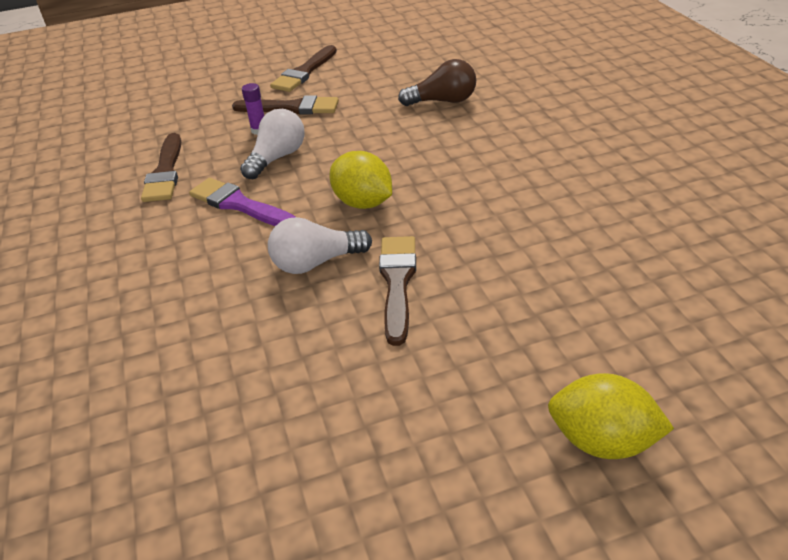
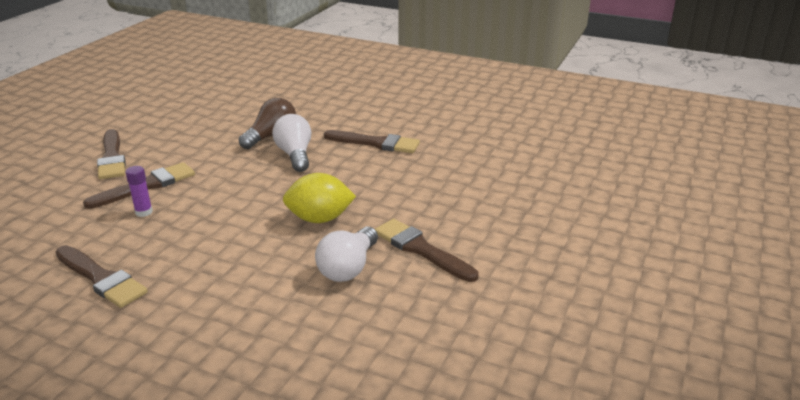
camera: 50 degrees left, 10 degrees down
(239, 204) = (220, 266): purple brush -> none
(277, 158) = (197, 223): white light bulb -> white light bulb (295, 155)
(525, 149) = (376, 143): none -> brown brush
(602, 441) = (635, 258): yellow lemon -> none

